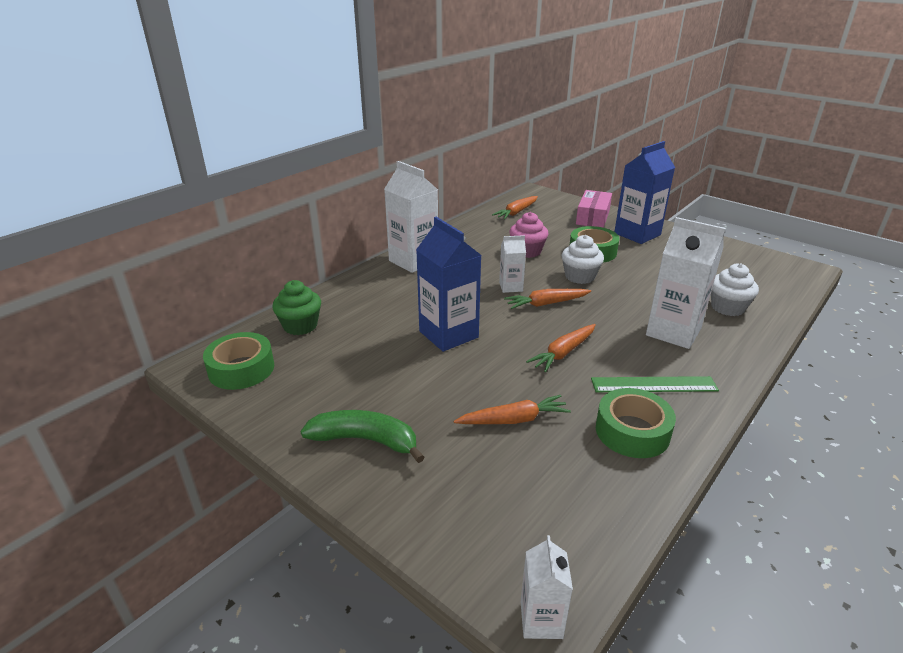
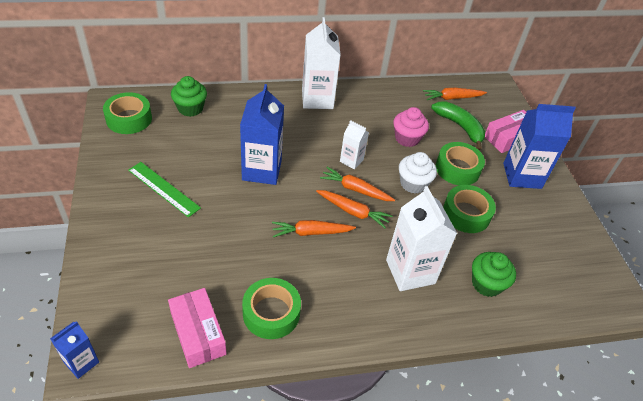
camera: 35 degrees right, 15 degrees up
(365, 440) = (131, 207): green banana -> green banana (460, 127)
(514, 420) = (217, 253): orange carrot -> orange carrot (353, 212)
(541, 620) = (81, 362): white carton -> blue carton
(603, 495) = (198, 333): none -> pink box
(644, 275) = (466, 214): none -> green tape
(653, 384) = (333, 296): green ruler -> green ruler (164, 189)
(727, 307) = (486, 284): white cupcake -> green cupcake

